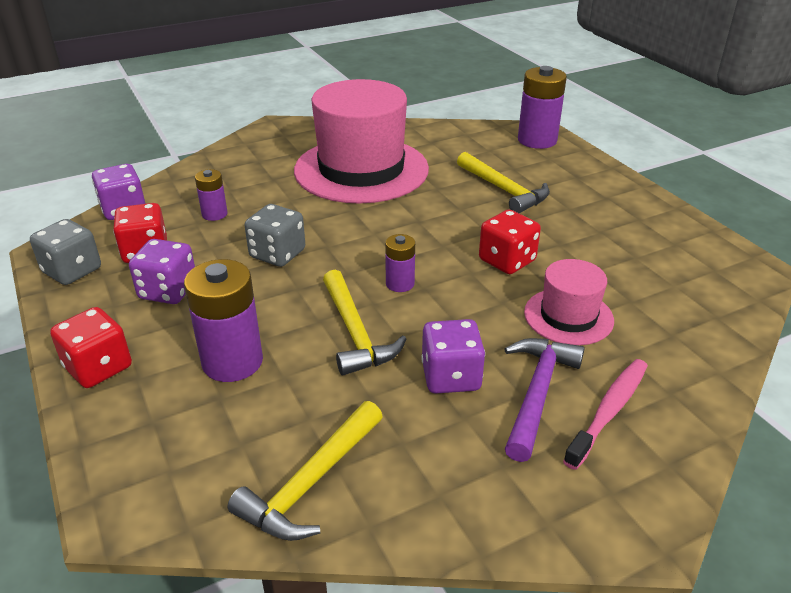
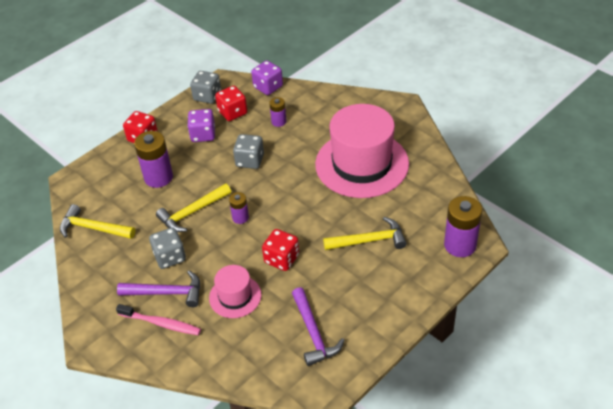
camera: 75 degrees right, 10 degrees up
(451, 377) = (170, 257): purple dice -> grey dice
(503, 190) = (369, 240): yellow hammer -> yellow hammer turned 135 degrees counterclockwise
(654, 259) = (313, 333): none -> purple hammer

